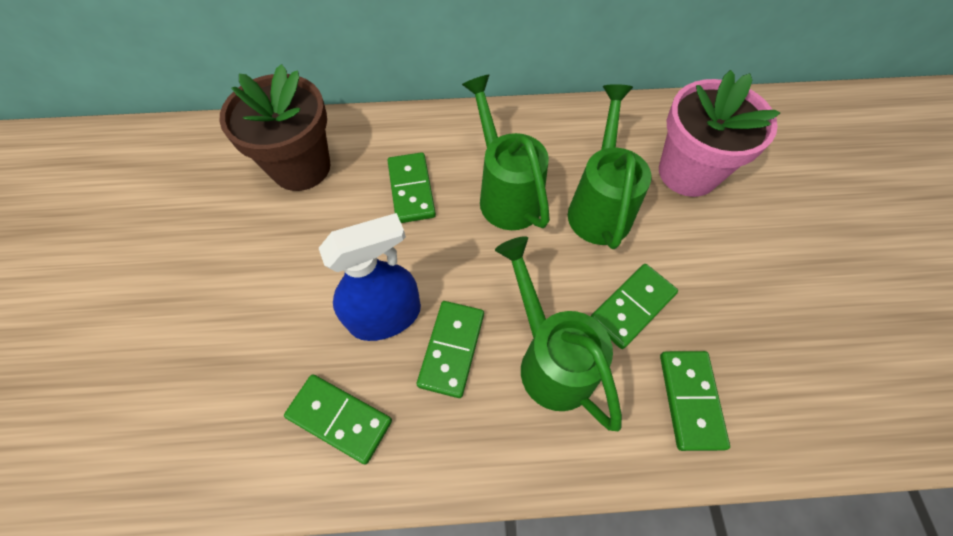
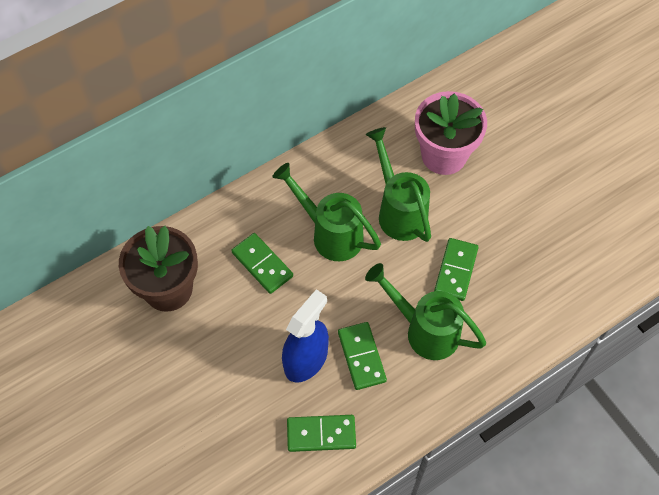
camera: 30 degrees left, 0 degrees up
(690, 400) = (517, 310): green domino -> none

